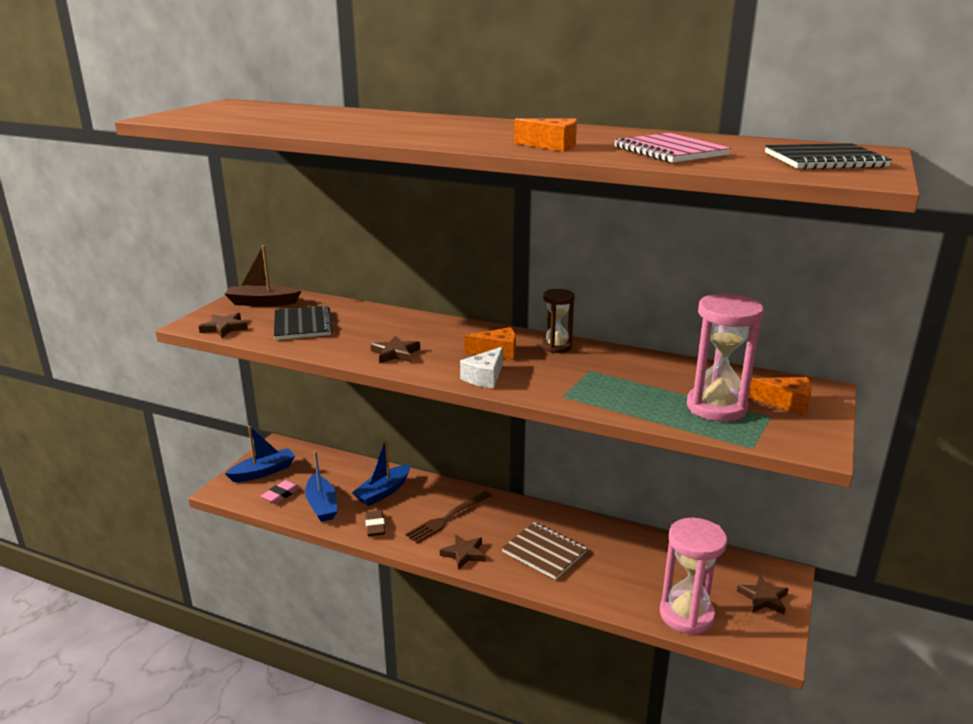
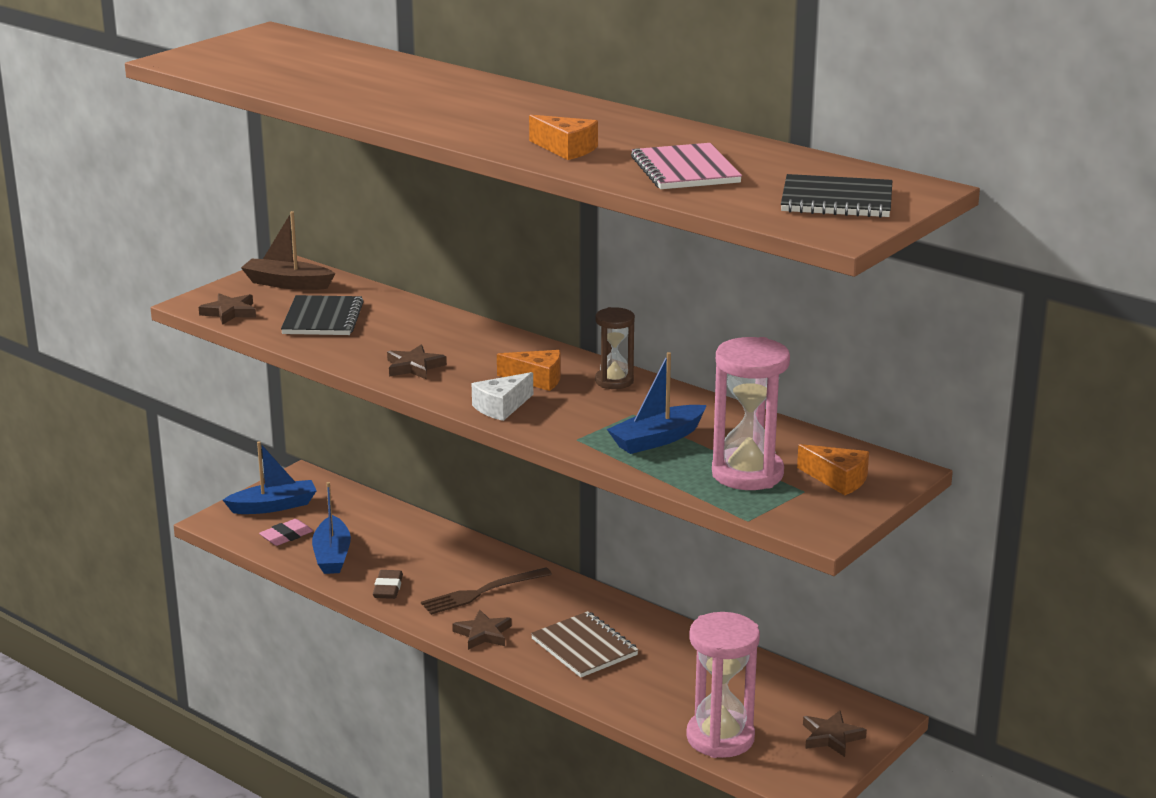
camera: 15 degrees right, 0 degrees up
(383, 492) = (415, 551): blue boat -> blue boat (657, 439)

